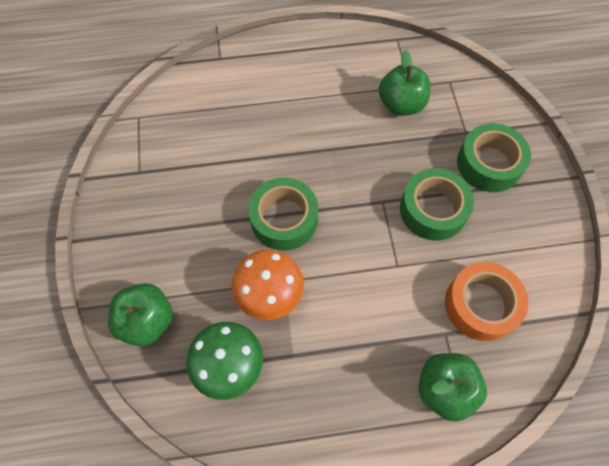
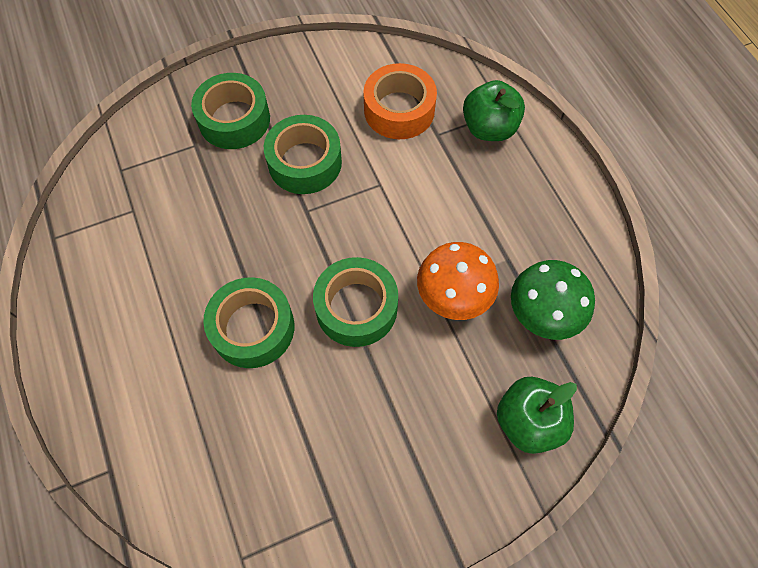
camera: 105 degrees left, 0 degrees up
(289, 147) = (253, 328): none -> green tape
(401, 104) = (164, 215): green apple -> none

